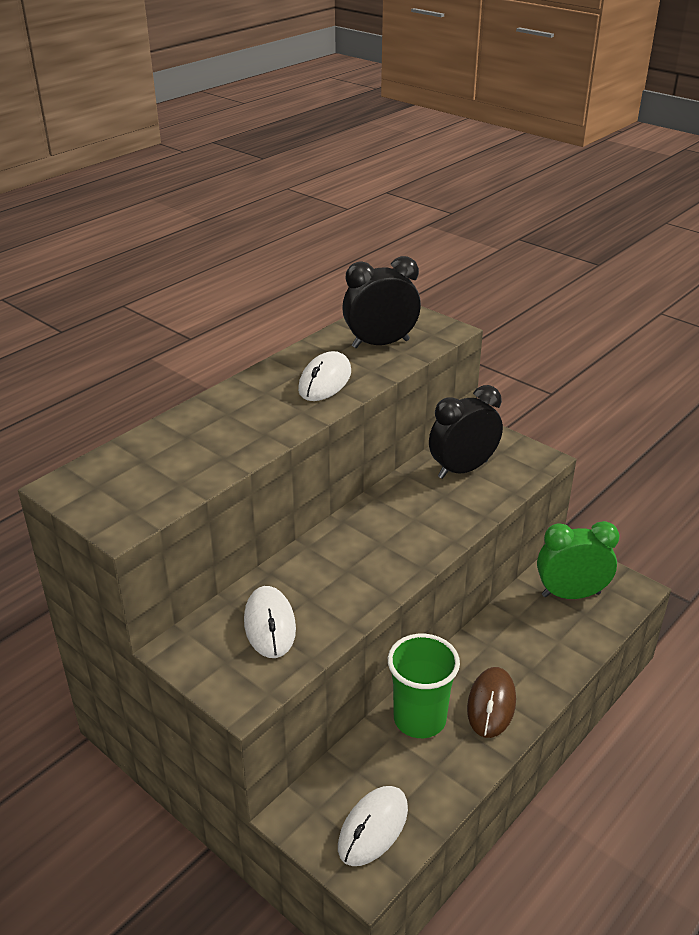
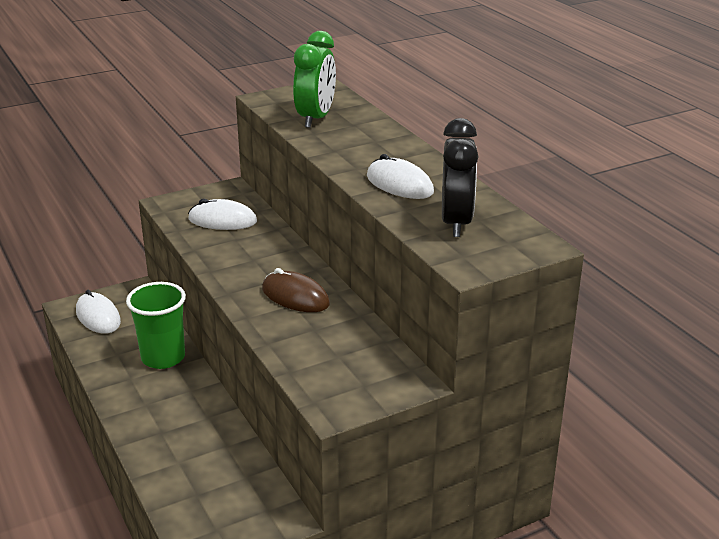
camera: 110 degrees right, 5 degrees down
(462, 469) = (347, 350): black clock -> none
(491, 704) = (145, 397): brown mouse -> brown mouse (295, 296)
(571, 594) = (228, 495): green clock -> green clock (315, 118)

